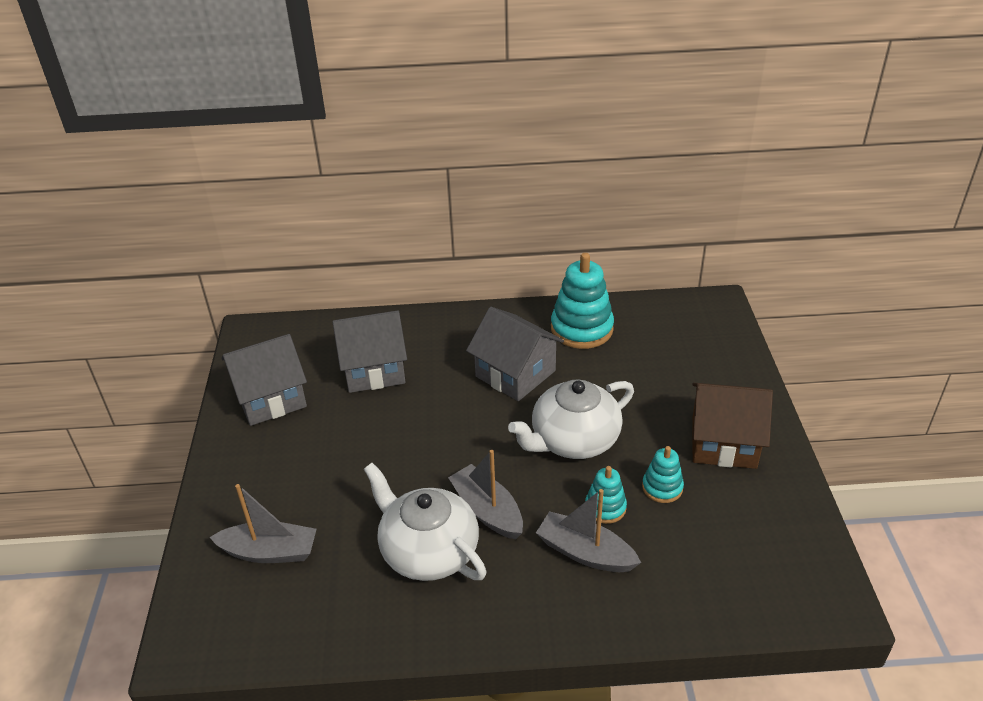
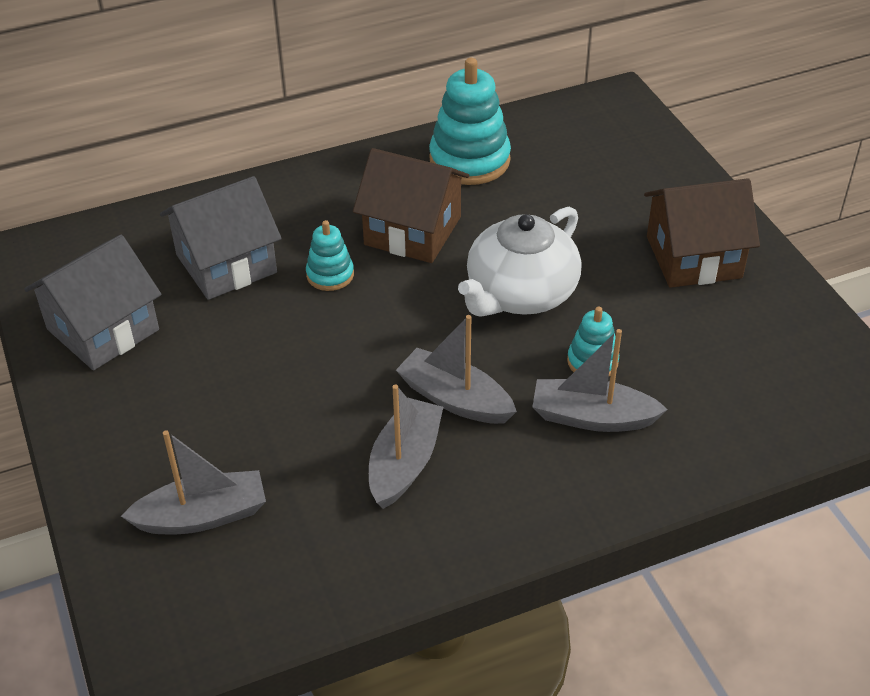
camera: 20 degrees left, 5 degrees up
(428, 551) = (404, 463): white teapot -> grey boat
(515, 373) = (413, 231): grey house -> brown house
(662, 487) = (647, 324): turquoise stacking toy -> turquoise stacking toy (330, 275)

